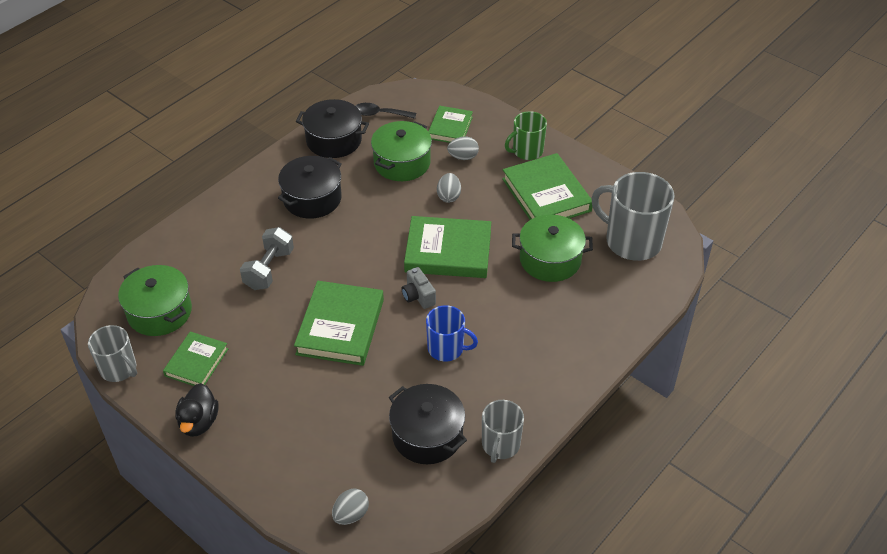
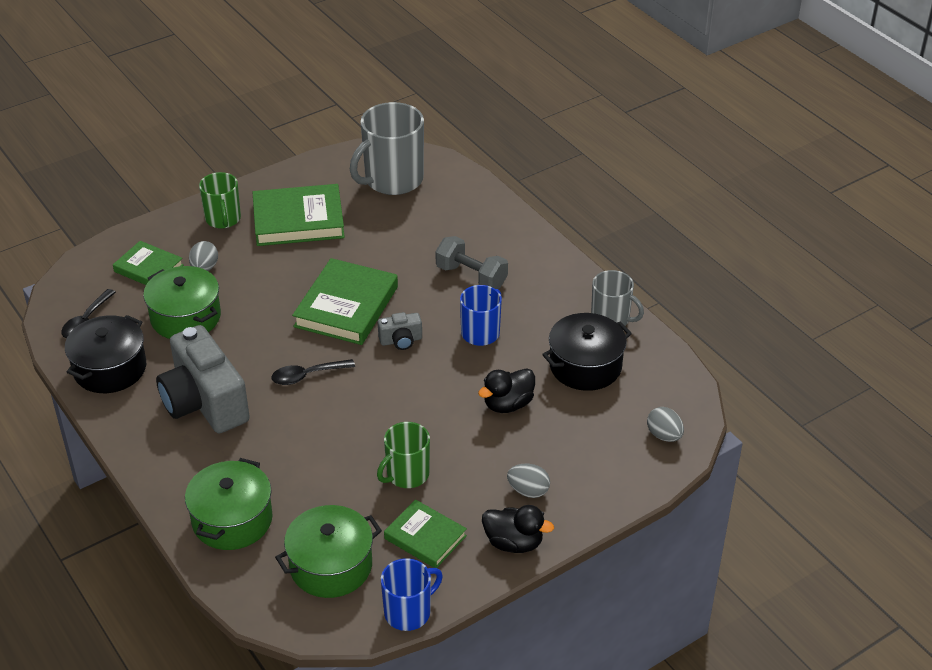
camera: 75 degrees left, 5 degrees down
(119, 369) = (409, 612): grey mug -> blue mug
(262, 335) = (406, 474): none -> green mug
(269, 269) = (305, 456): grey dumbbell -> grey dumbbell (471, 276)
(312, 199) = (204, 403): black pot -> grey camera
(340, 327) = (420, 407): green book -> none
(358, 248) = (307, 376): none -> black spoon
(360, 386) = (508, 404): none -> black duck
(449, 196) = (262, 290): grey egg -> grey egg (528, 491)
(550, 260) = (392, 238): green pot -> green pot (232, 520)

